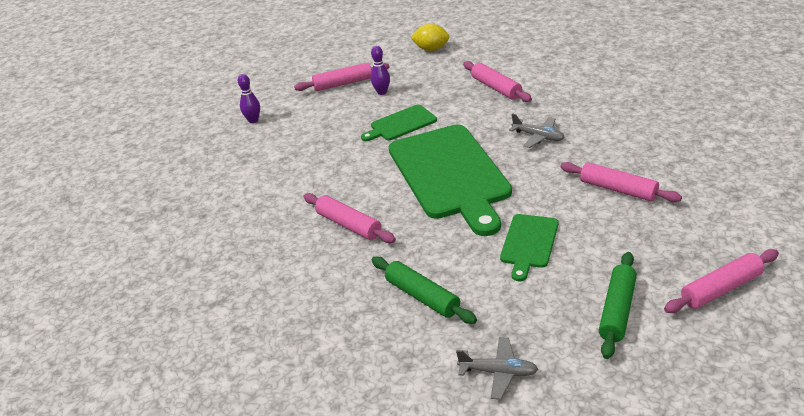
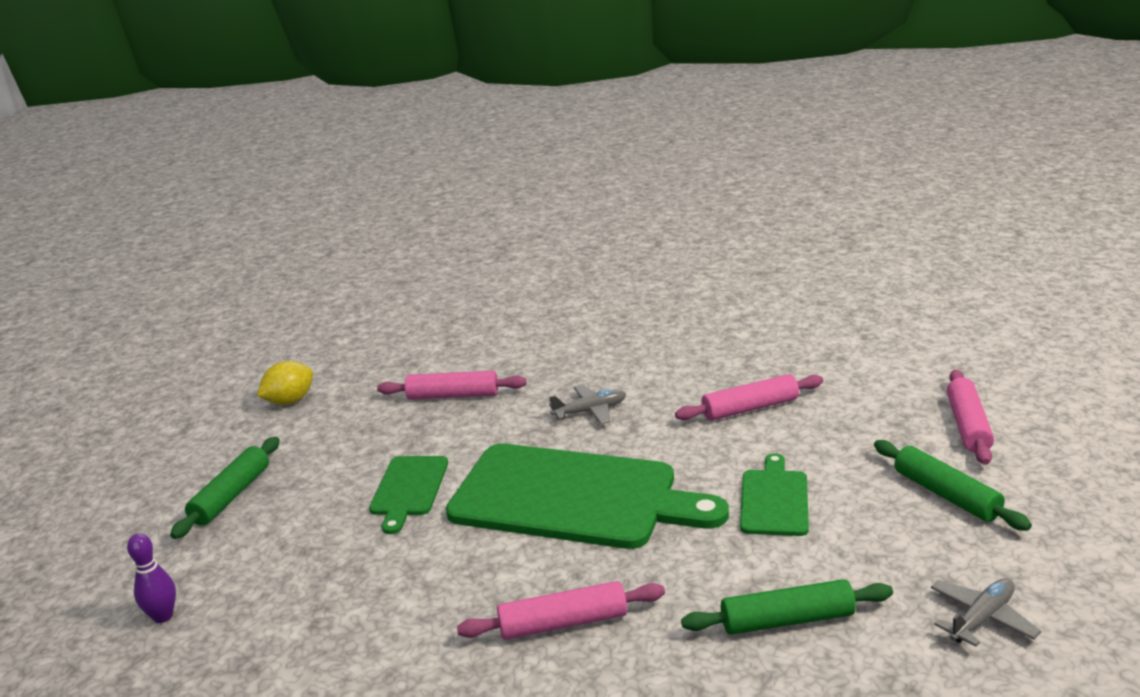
camera: 55 degrees left, 10 degrees down
(343, 83) = (231, 496): pink rolling pin -> green rolling pin
(382, 92) = (312, 474): purple bowling pin -> none
(529, 243) = (774, 500): green cutting board -> green cutting board turned 135 degrees counterclockwise

